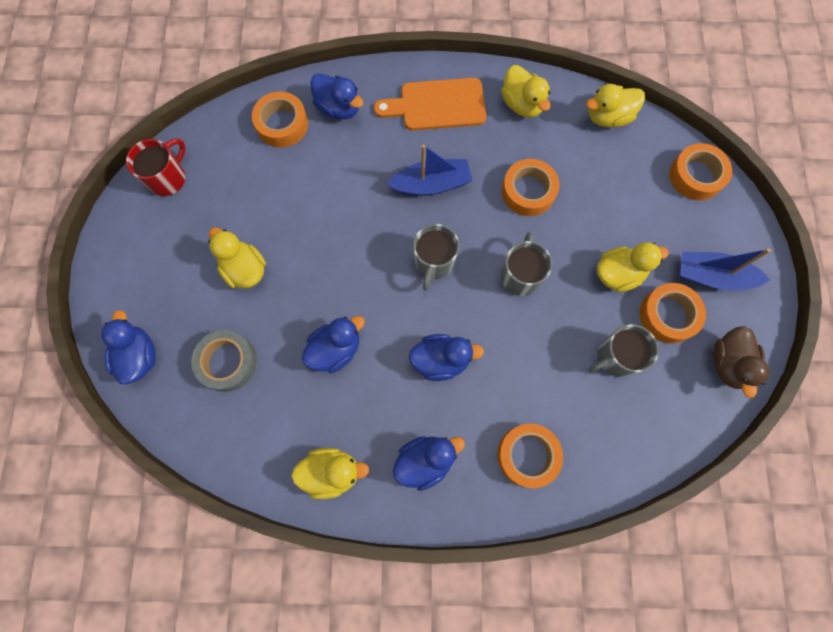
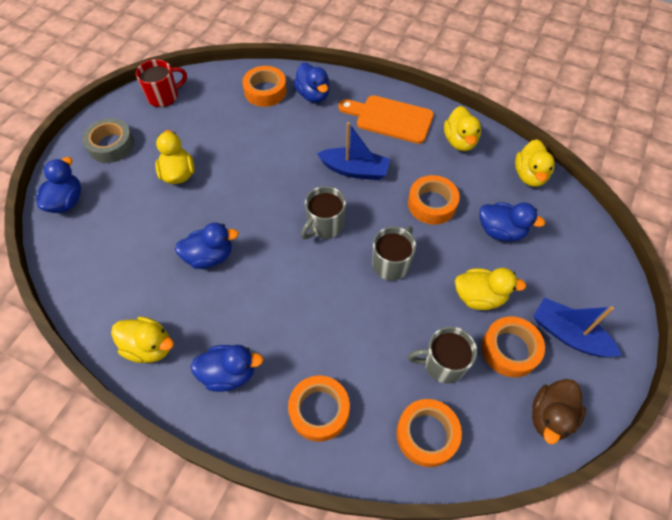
camera: 25 degrees right, 15 degrees down
(227, 362) = (124, 232): grey tape -> grey tape (111, 145)
(441, 360) = (288, 300): blue duck -> blue duck (501, 231)
(608, 117) = (530, 175): yellow duck -> yellow duck turned 90 degrees counterclockwise
(696, 176) = (590, 248): orange tape -> orange tape (427, 434)

